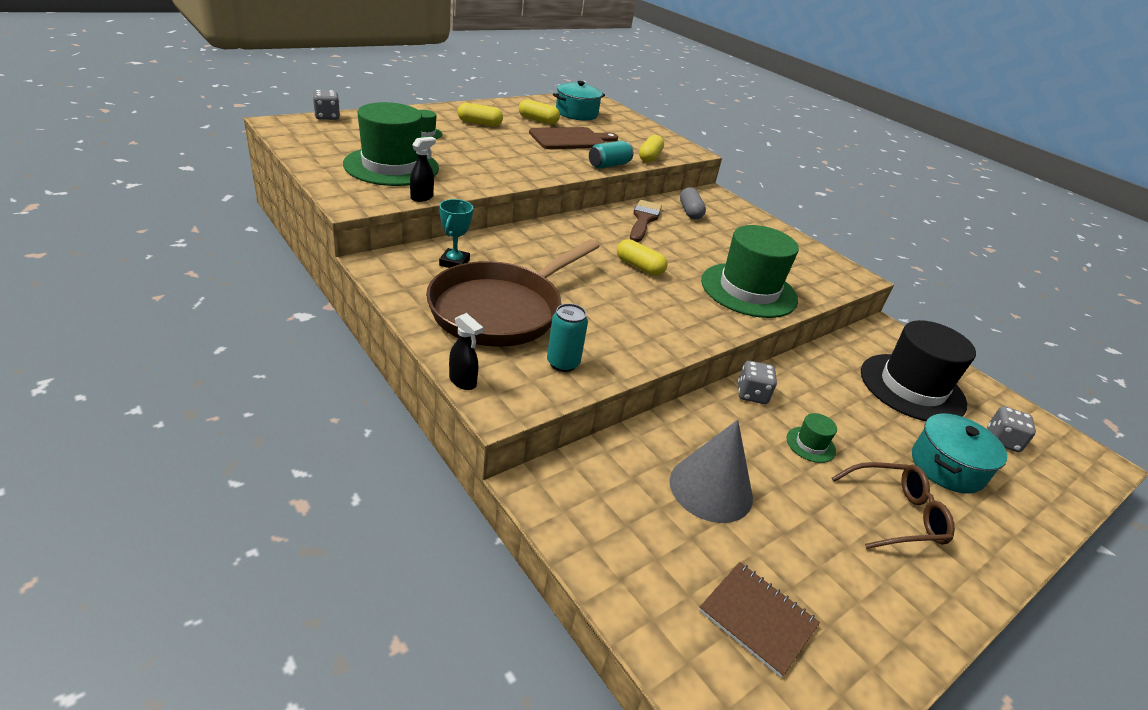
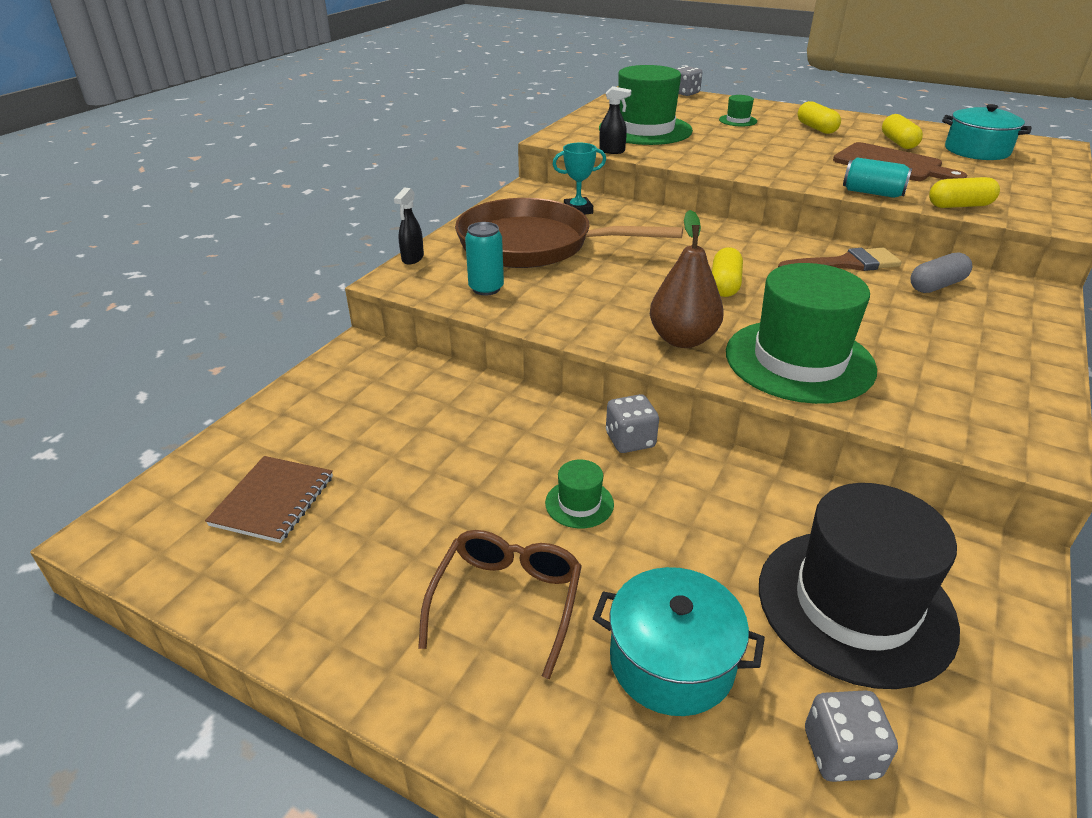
camera: 70 degrees right, 0 degrees up
(702, 315) = (682, 339): none -> brown pear
(711, 488) = (433, 440): grey cone -> none
(896, 514) = (507, 601): brown glasses -> brown glasses turned 135 degrees counterclockwise

